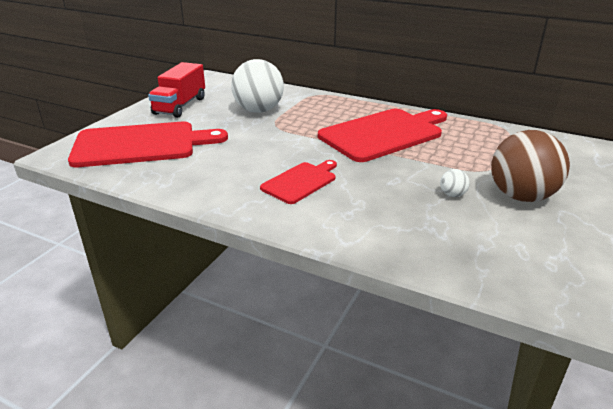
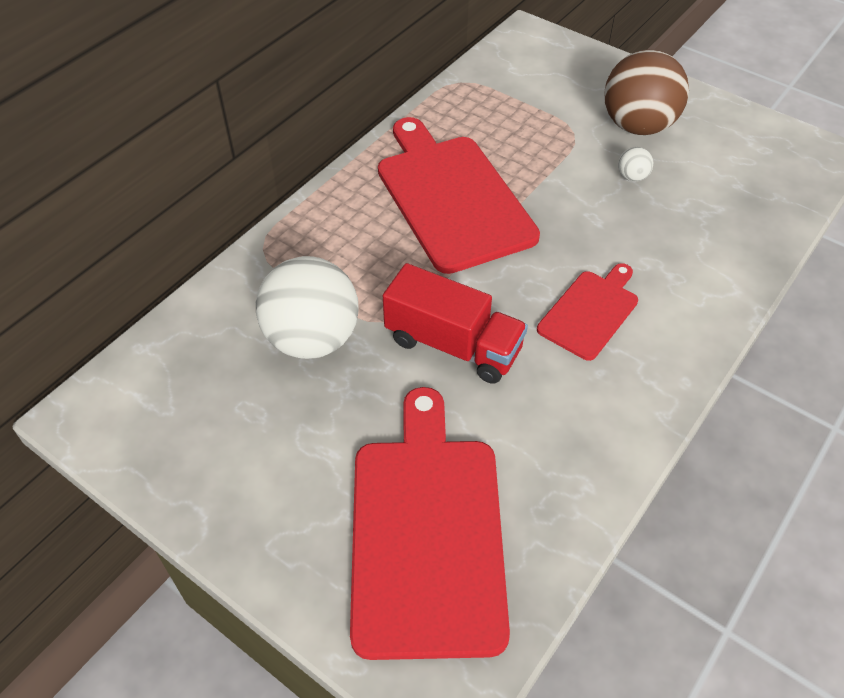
camera: 80 degrees left, 20 degrees up
(180, 106) = (245, 470): red truck -> red truck (453, 345)
(301, 182) = (590, 312): red cutting board -> red cutting board turned 75 degrees clockwise

